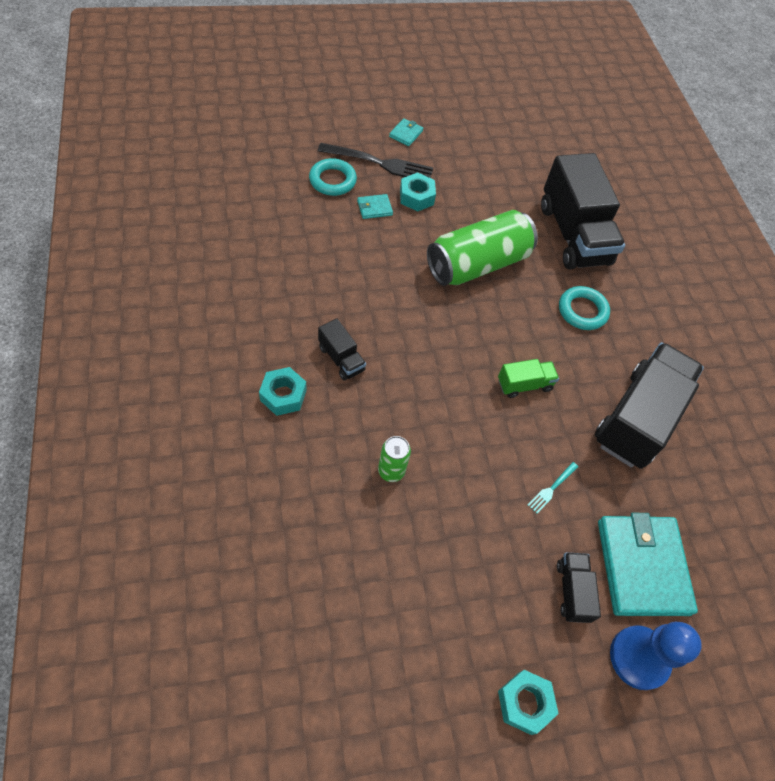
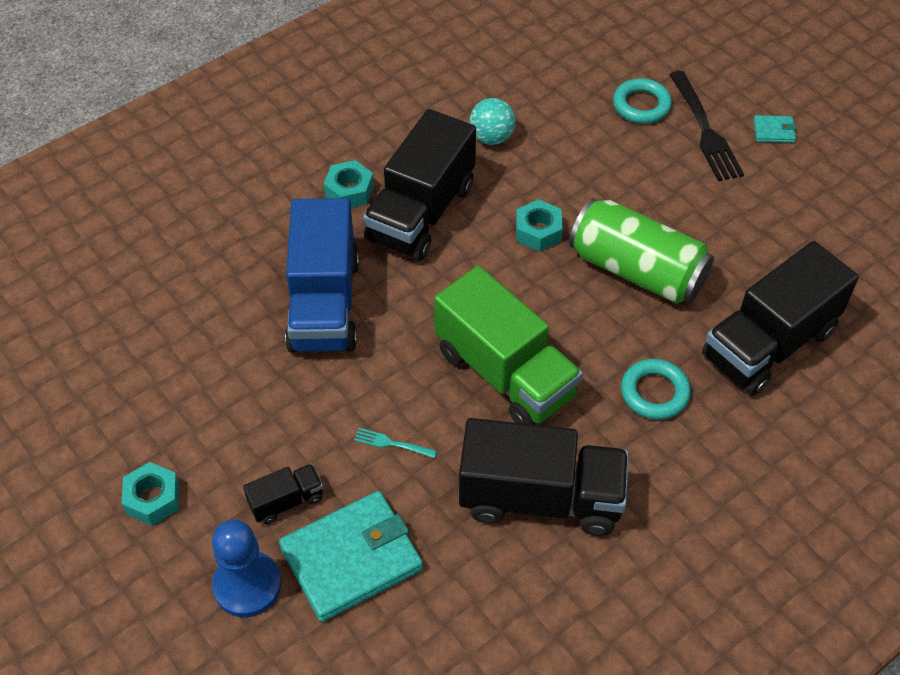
camera: 70 degrees right, 5 degrees down
(297, 276) = (491, 137): none -> turquoise ball
(341, 359) = (421, 213): black truck -> black truck, size x2.21
(374, 208) = (635, 153): turquoise wallet -> none
(391, 471) = (324, 303): green can -> blue truck
(416, 197) = (686, 180): turquoise nut -> turquoise nut (538, 231)
(524, 385) = (505, 373): green truck -> green truck, size x2.21

